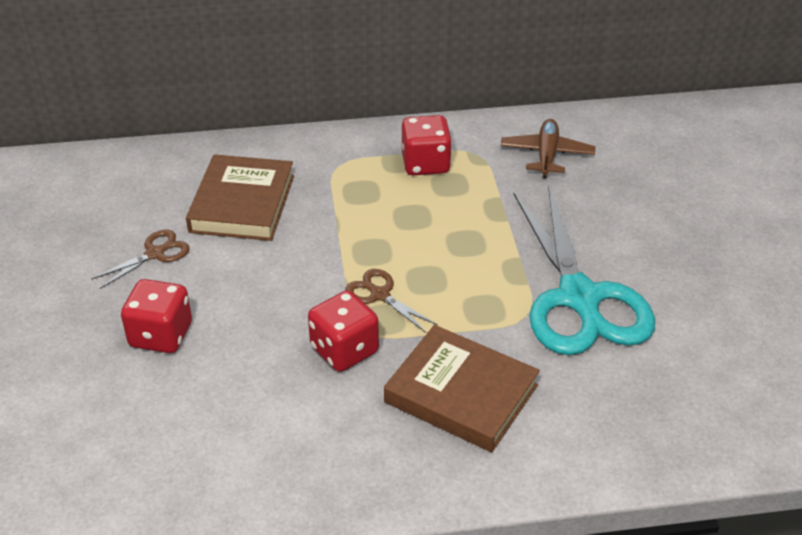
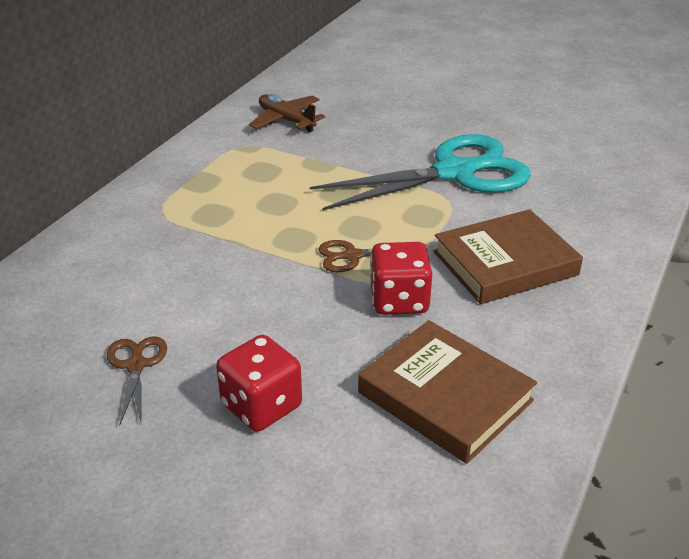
camera: 55 degrees left, 5 degrees down
(242, 204) = (138, 283): brown book -> brown book (445, 396)
(425, 164) = (222, 171): red dice -> none
(579, 299) = (455, 173): turquoise scissors -> turquoise scissors turned 45 degrees counterclockwise

